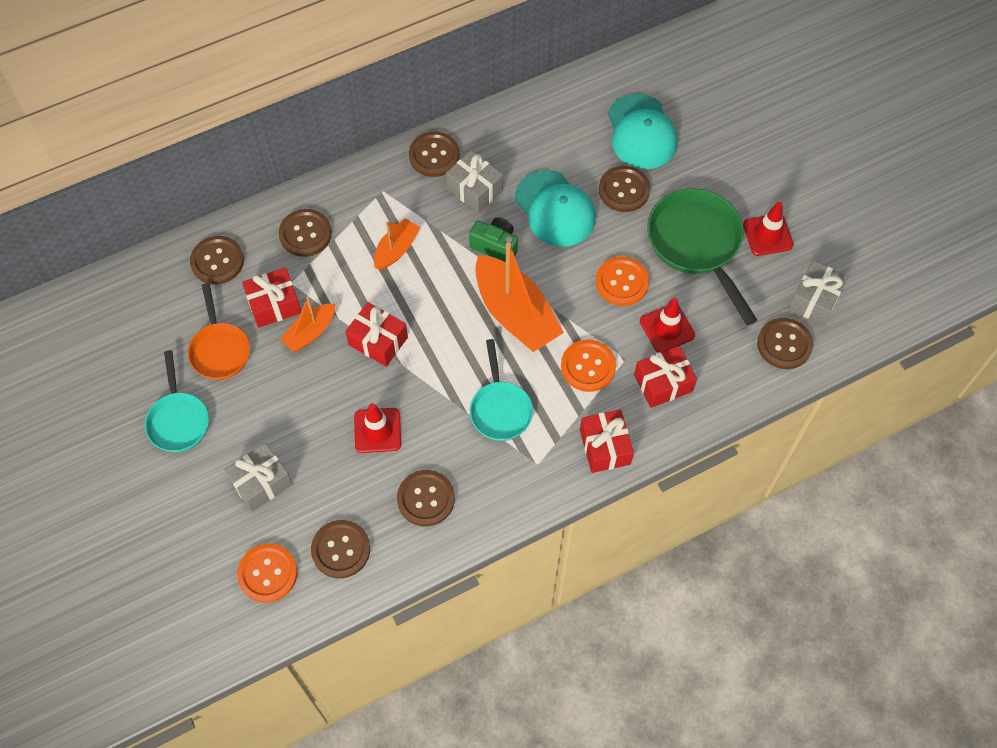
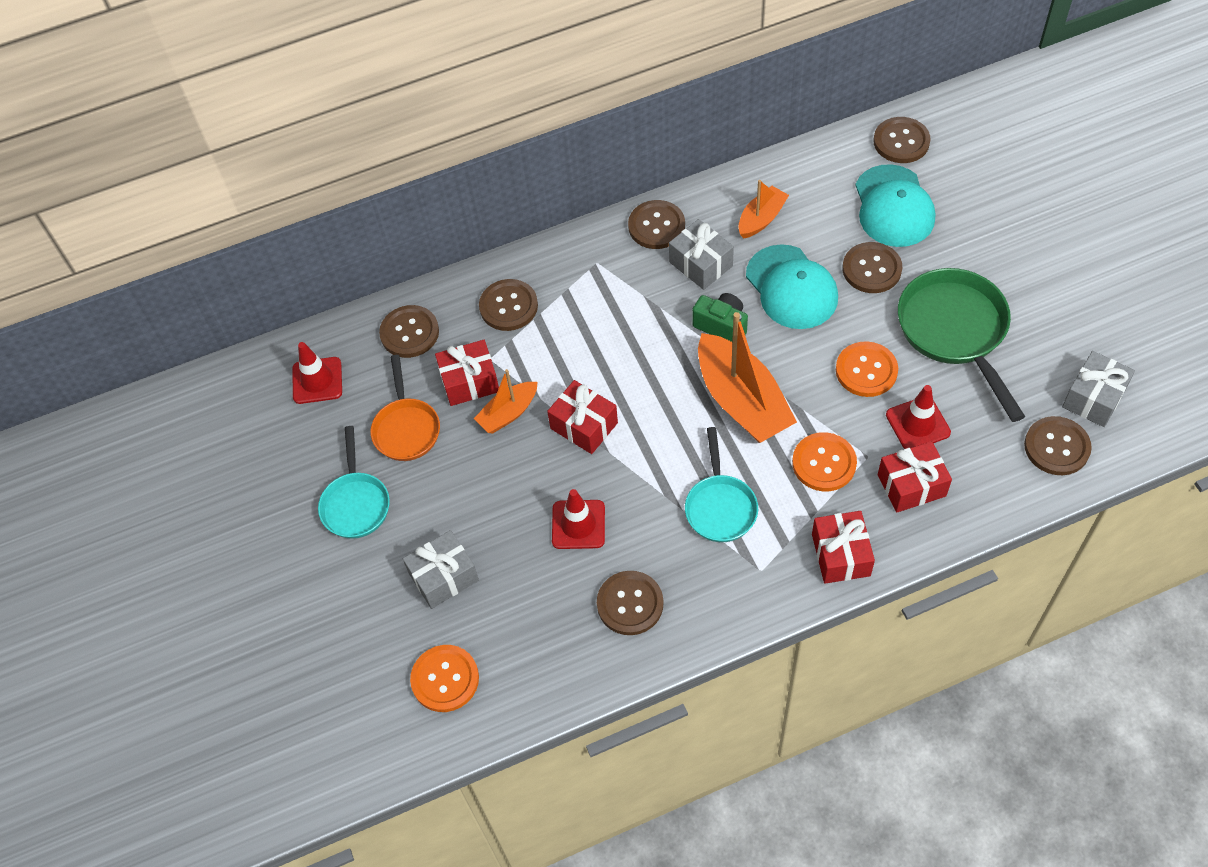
camera: 10 degrees right, 5 degrees down
(341, 549) = (529, 656): brown button -> brown button (901, 141)
(396, 249) = (609, 326): orange boat -> orange boat (761, 219)
(767, 235) = (1039, 323): red traffic cone -> red traffic cone (317, 380)

